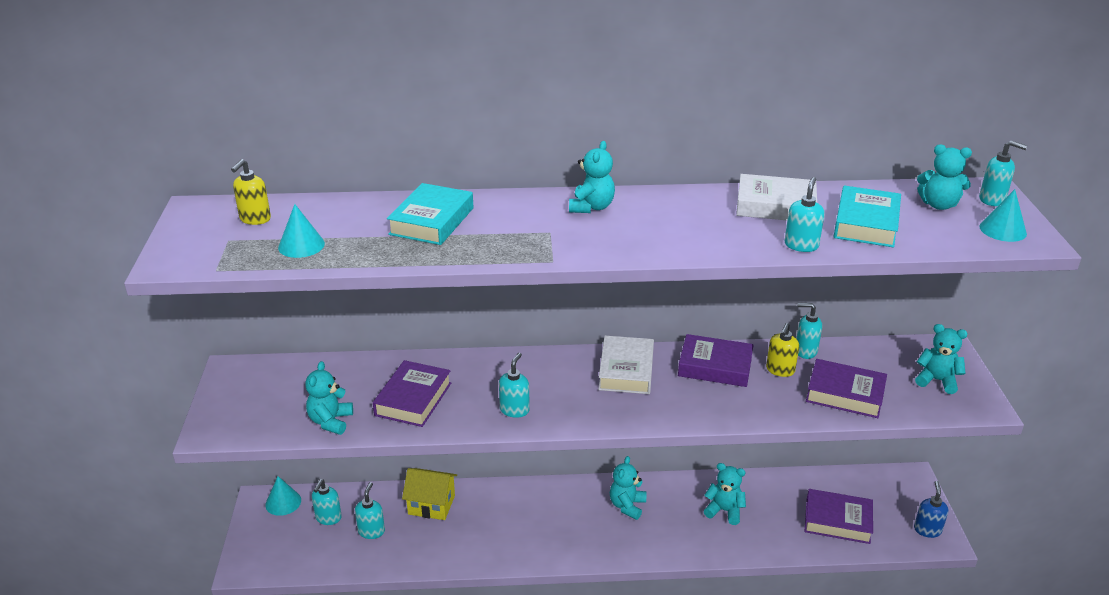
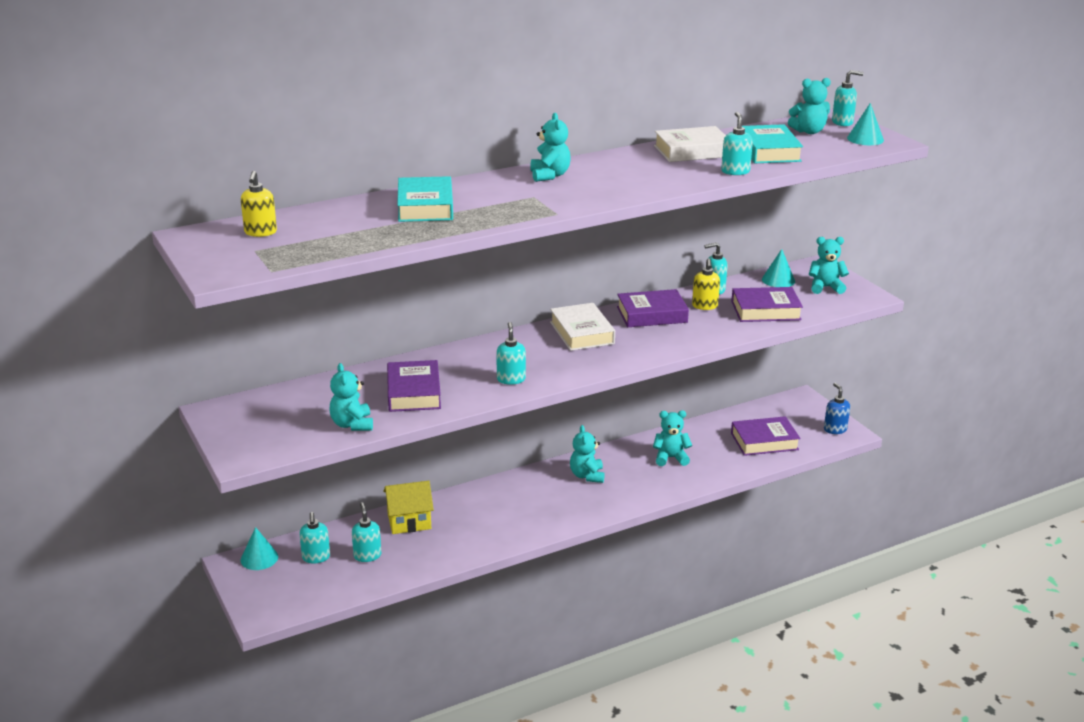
camera: 25 degrees left, 5 degrees down
(301, 245) = (328, 242): turquoise cone -> turquoise cone (778, 280)

